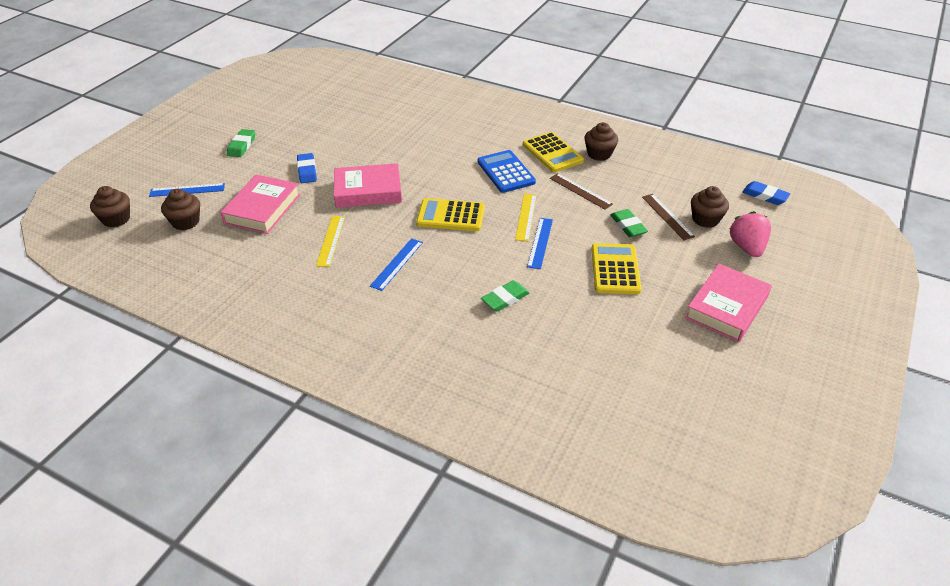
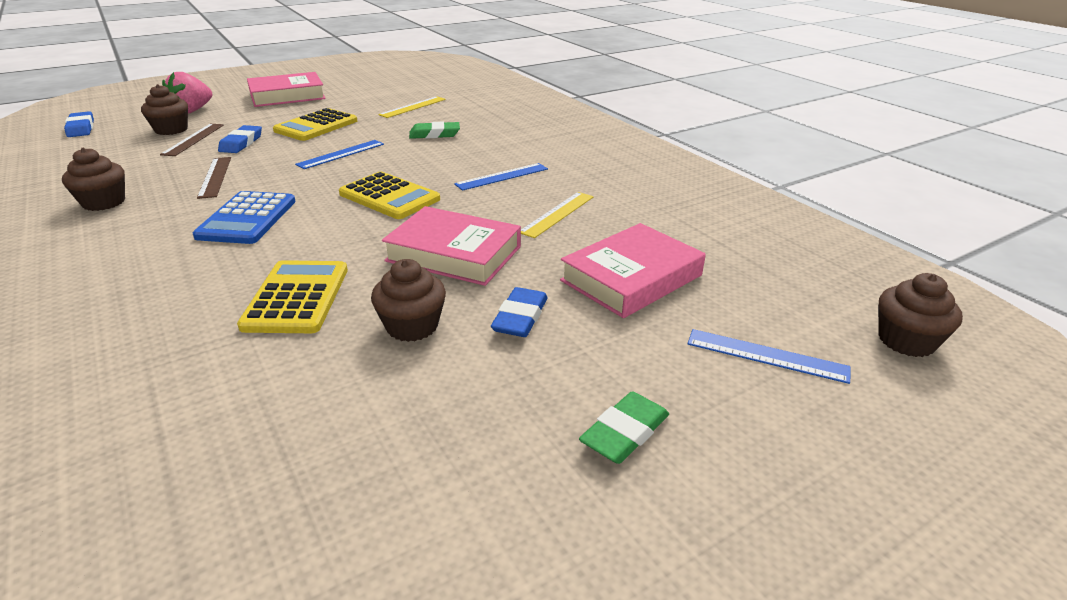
camera: 150 degrees left, 10 degrees down
(185, 222) = (767, 296): brown cupcake -> brown cupcake (412, 326)
(526, 217) = (314, 174): yellow ruler -> yellow ruler (413, 107)
(552, 153) = (147, 221): yellow calculator -> yellow calculator (297, 297)
(628, 226) = (241, 143): green eraser -> blue eraser

